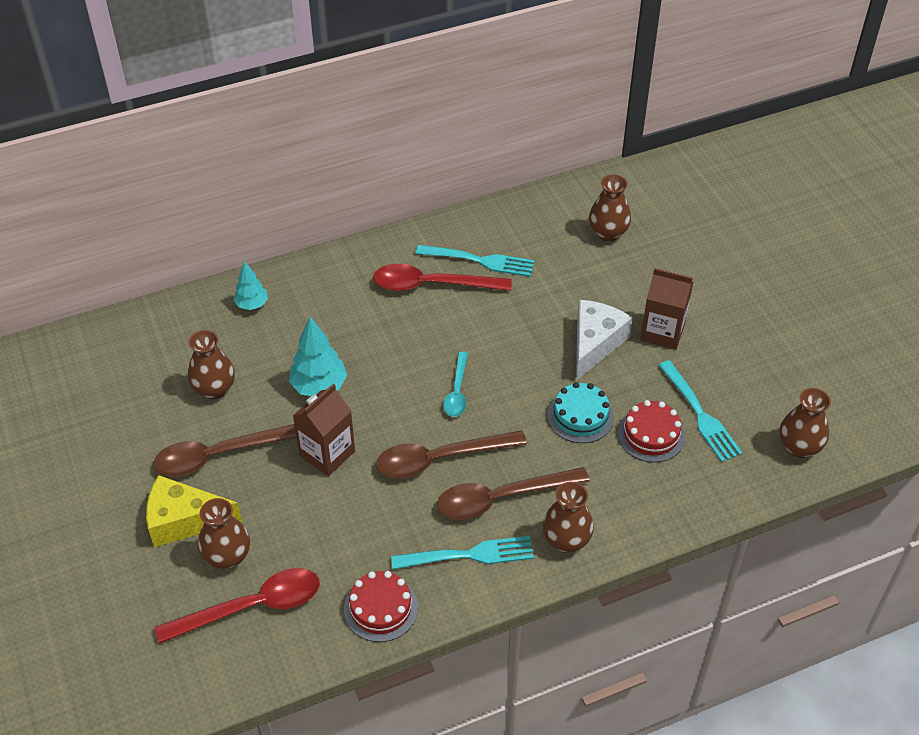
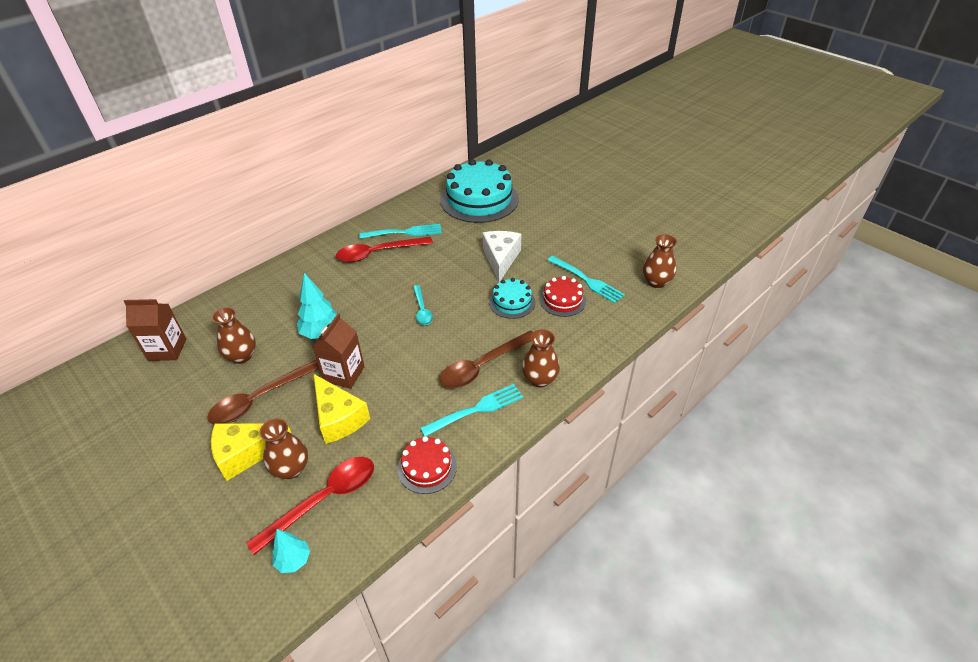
camera: 20 degrees left, 5 degrees down
(252, 304) = (253, 296): turquoise tree -> turquoise tree (294, 560)
(301, 510) = (339, 418): none -> yellow cheese
(440, 459) = (428, 354): brown spoon -> none
(608, 233) = (479, 199): brown vase -> turquoise cake
(662, 332) = (539, 242): brown carton -> brown carton (167, 349)

